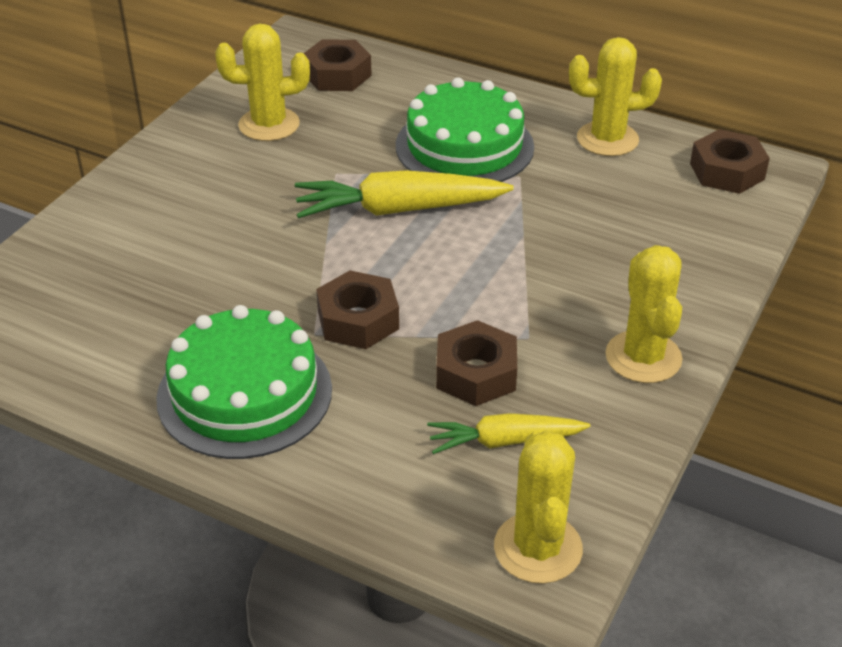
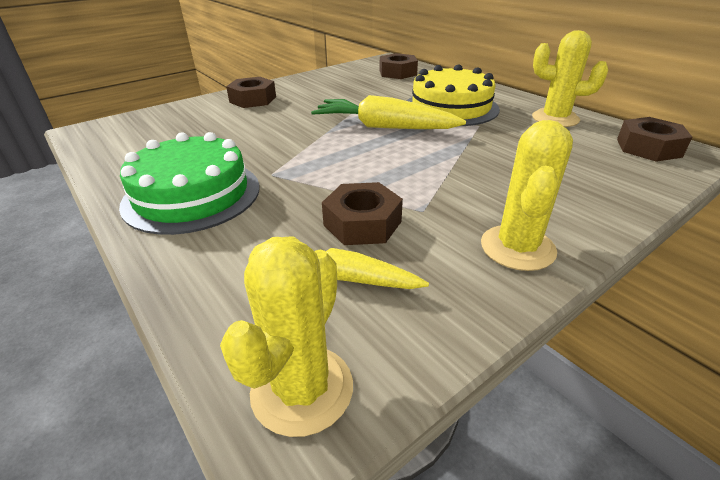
camera: 25 degrees right, 5 degrees down
(269, 125) = (342, 84): yellow cactus -> none
(358, 320) = (306, 173): brown nut -> brown nut (253, 99)
(464, 146) = (451, 107): green cake -> yellow cake

